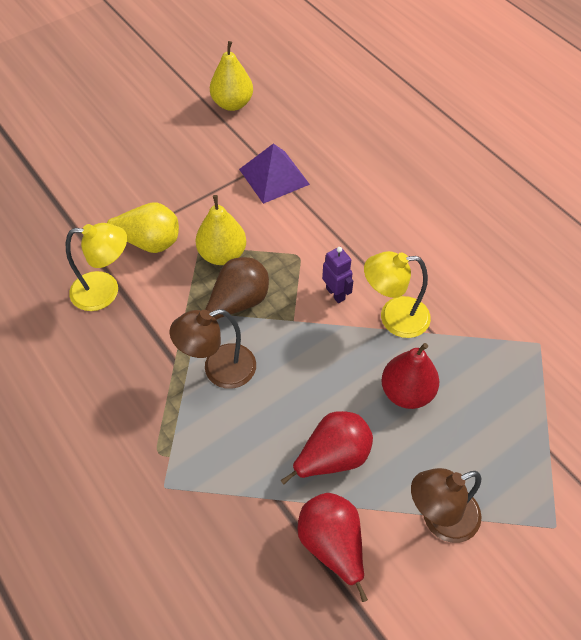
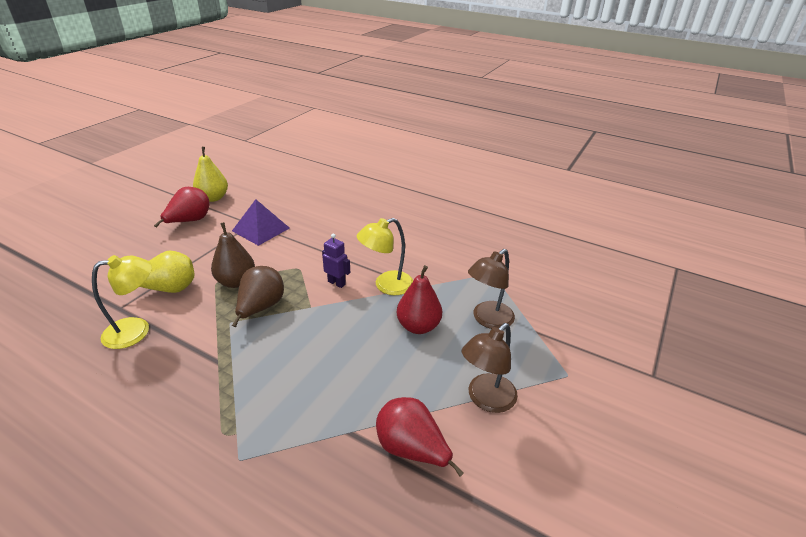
camera: 25 degrees left, 20 degrees down
(219, 370) = (260, 356): brown lamp -> brown lamp (488, 320)
(222, 254) = (236, 282): yellow pear -> brown pear
(332, 457) = (382, 386): red pear -> red pear (189, 221)

